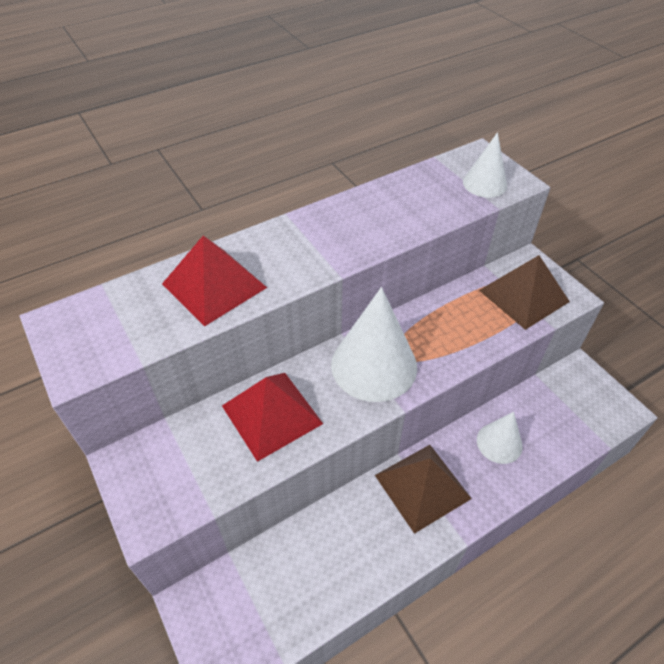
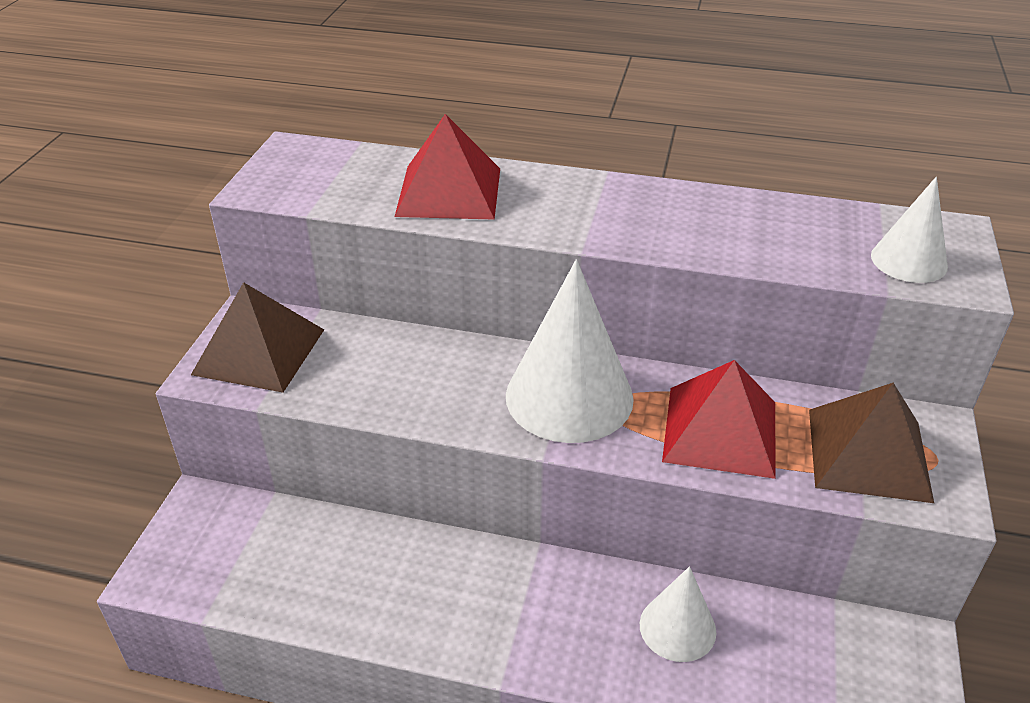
camera: 45 degrees right, 10 degrees down
(271, 414) = (409, 368): red pyramid -> red pyramid (720, 431)
(422, 487) = (524, 593): brown pyramid -> brown pyramid (259, 351)

